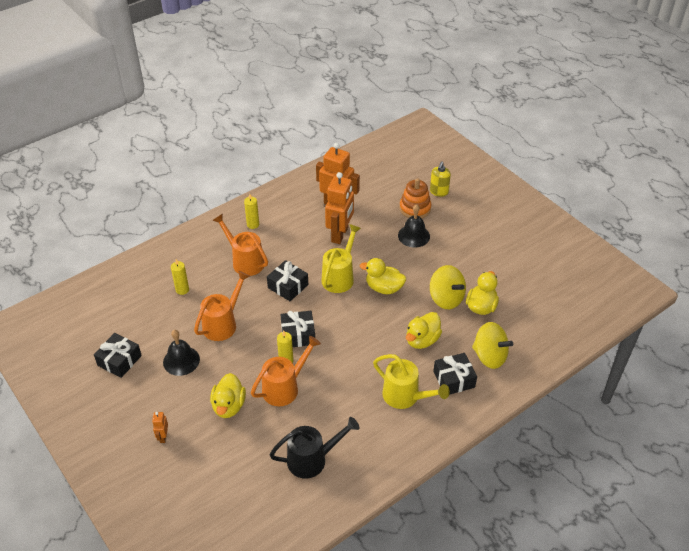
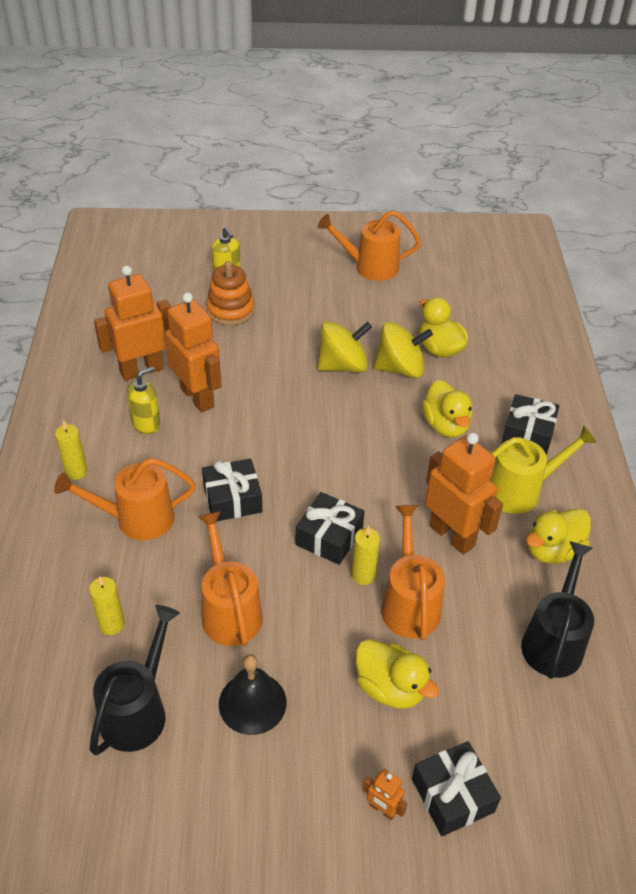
camera: 55 degrees left, 0 degrees up
(119, 360) = (174, 792): black gift -> black gift (452, 795)
(148, 325) = (138, 710): none -> black watering can
(304, 228) = (146, 424): none -> yellow soap dispenser
(340, 277) = (270, 439): yellow watering can -> none
(344, 383) = (452, 535): none -> orange robot
(384, 288) = (330, 410): yellow duck -> yellow duck (552, 550)
(414, 236) = (273, 336): black bell -> none
(489, 356) = (518, 385): yellow spinning top -> yellow spinning top (343, 365)
(516, 241) = (369, 267): none -> orange watering can

